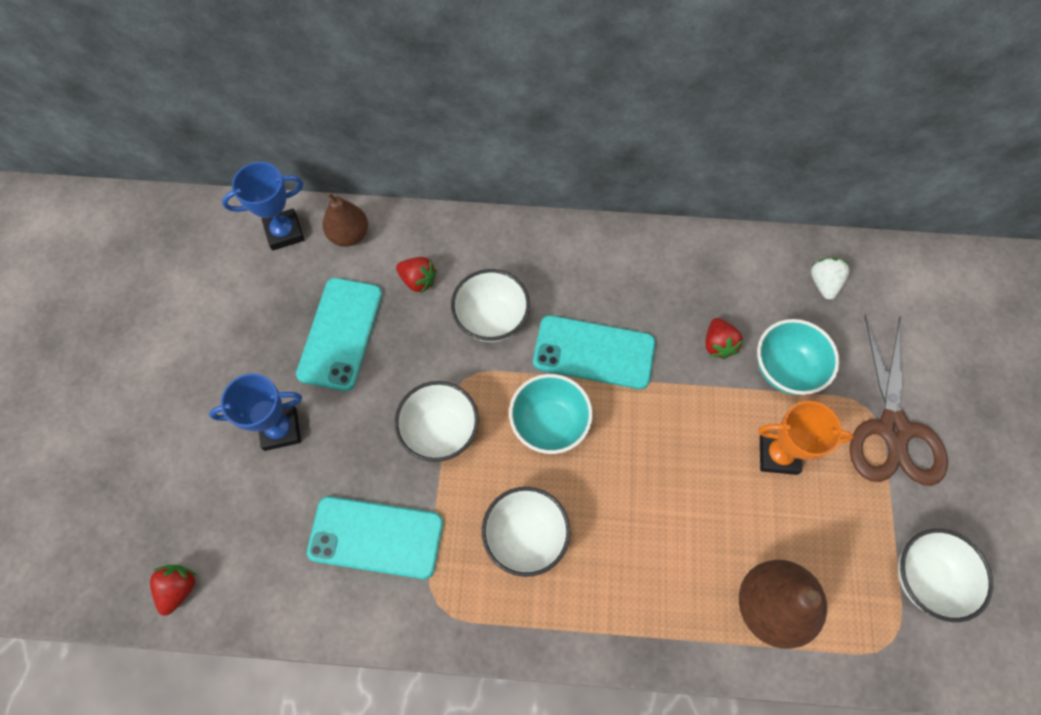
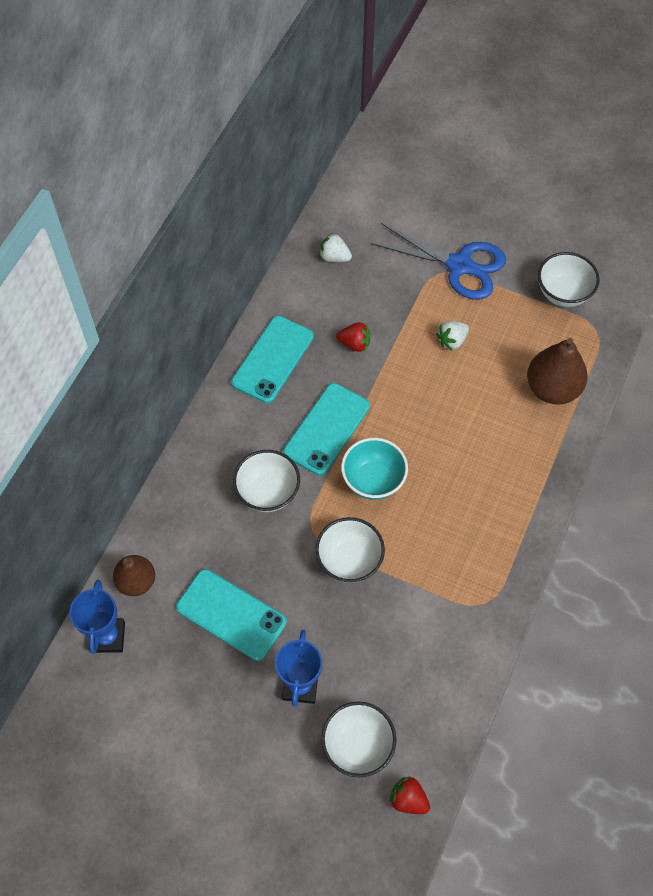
camera: 70 degrees left, 5 degrees down
(376, 537) = (418, 634): turquoise phone -> turquoise phone (273, 359)
(418, 280) = (207, 538): red strawberry -> none
(525, 536) = (454, 526): white bowl -> white bowl (357, 746)
(778, 455) = (452, 341): orange trophy -> white strawberry
(785, 369) = (391, 309): turquoise bowl -> none
(893, 429) = (459, 265): brown scissors -> blue scissors

